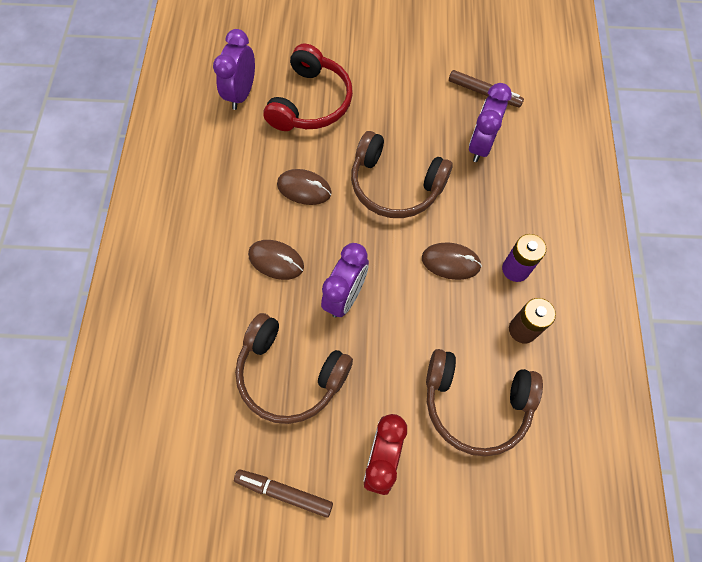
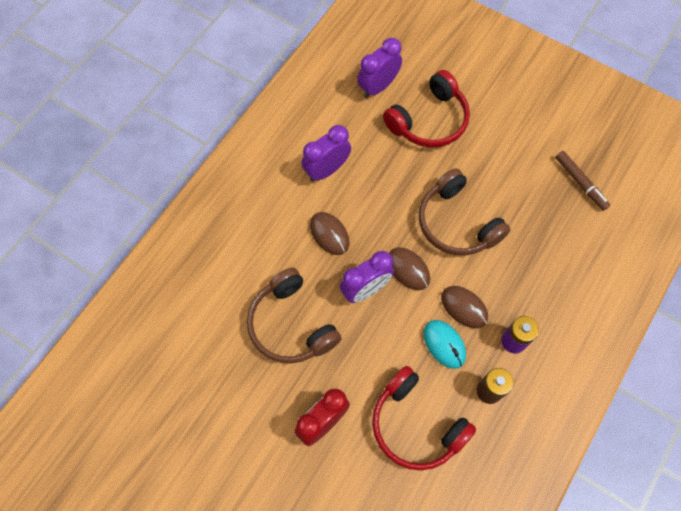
camera: 30 degrees right, 0 degrees up
(284, 492) = (239, 405): brown marker -> none
(304, 188) = (383, 189): brown mouse -> brown mouse (408, 269)
(454, 308) = (444, 344): none -> turquoise mouse
(475, 404) = (416, 425): brown headphones -> red headphones
(480, 145) = (549, 226): purple clock -> purple clock (326, 170)

